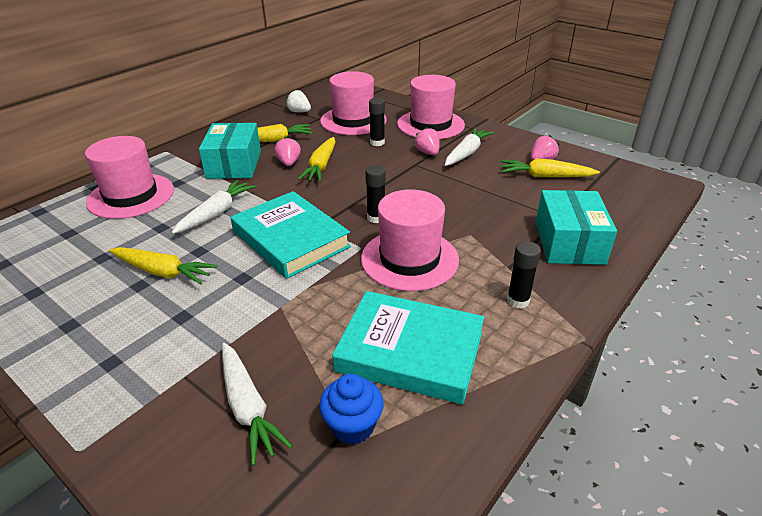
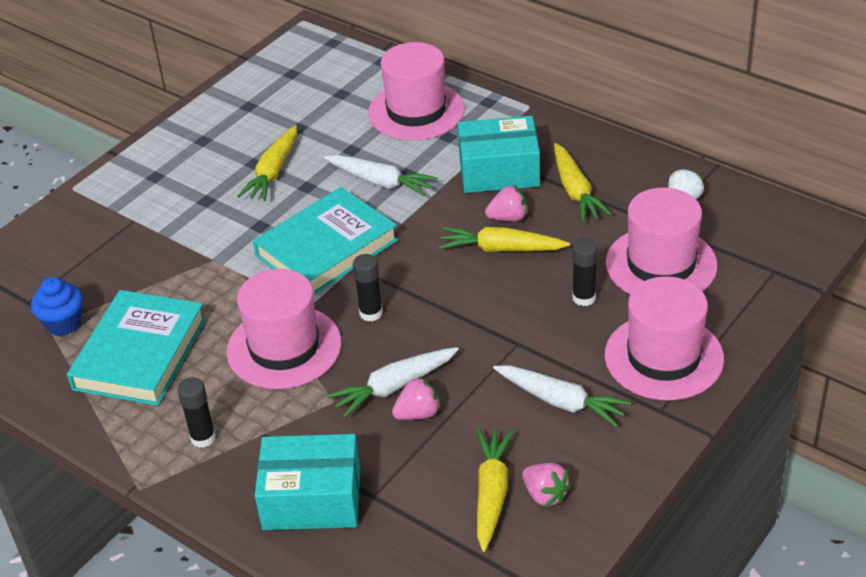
camera: 90 degrees right, 5 degrees up
(248, 407) = (94, 262): white carrot -> white carrot (394, 387)
(428, 152) = (557, 356): pink strawberry -> pink strawberry (418, 413)

